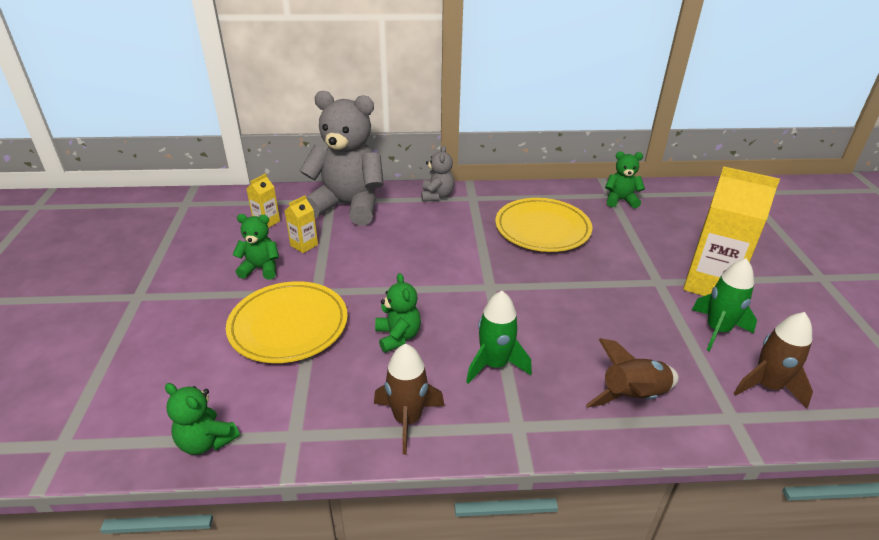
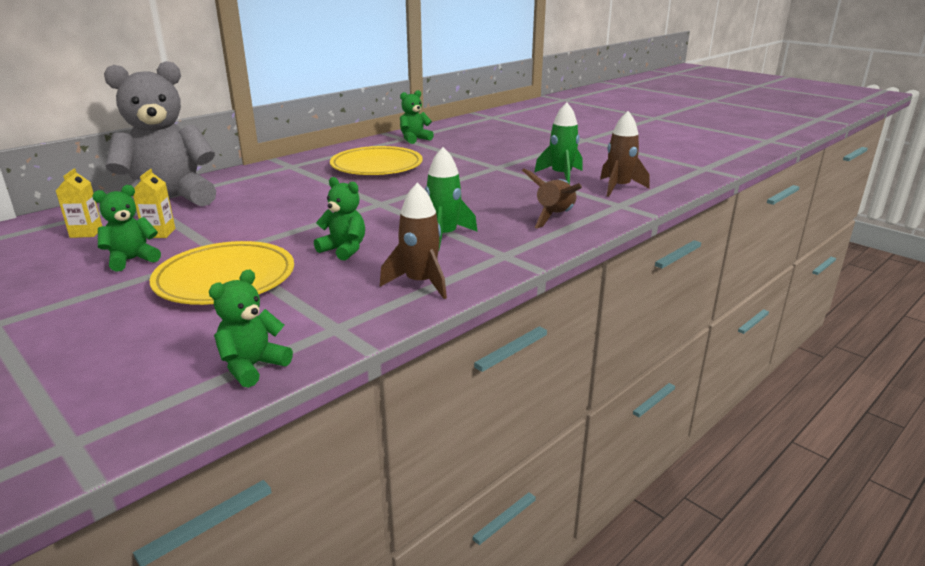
camera: 40 degrees left, 10 degrees down
(206, 441) = (252, 366): green teddy bear -> green teddy bear turned 135 degrees clockwise
(437, 196) = (255, 173): grey teddy bear -> none
(710, 284) = (529, 159): yellow carton -> none

